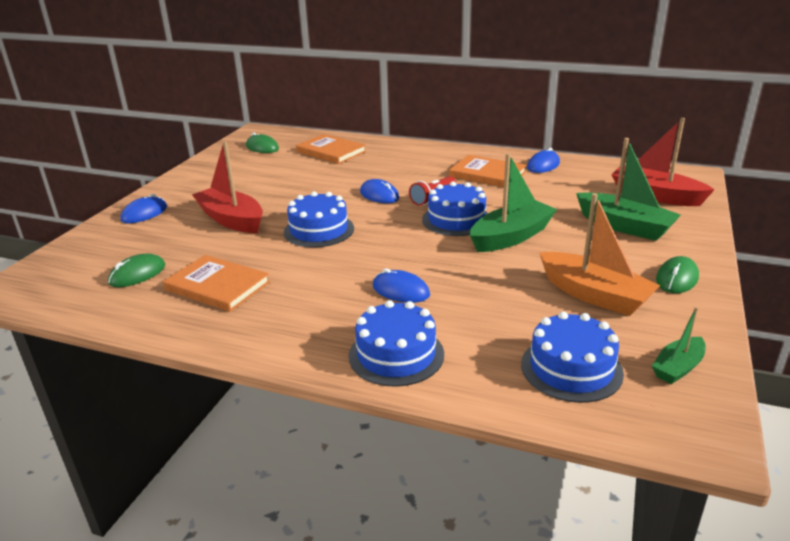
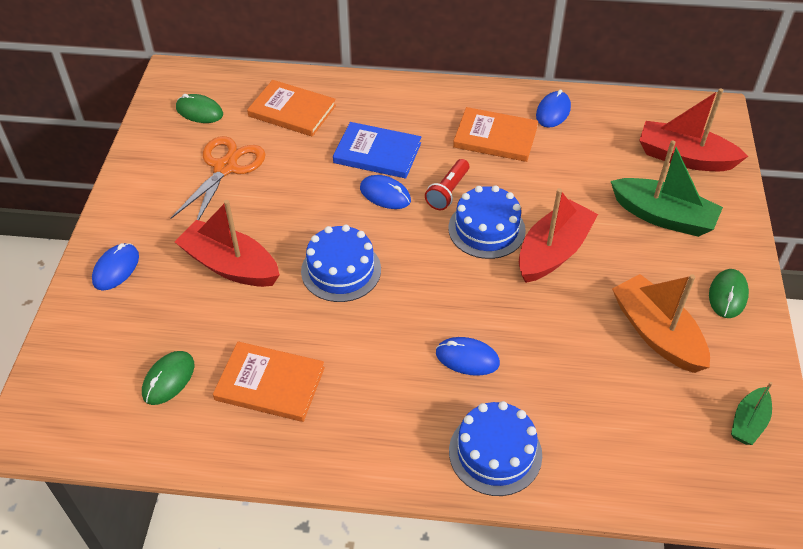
camera: 15 degrees left, 20 degrees up
(262, 173) = (225, 168): none -> orange scissors
(385, 175) = (377, 153): none -> blue book
(511, 237) = (553, 251): green boat -> red boat
(571, 368) = (658, 441): blue cake -> none
(594, 295) = (656, 333): orange boat -> orange boat turned 150 degrees counterclockwise

